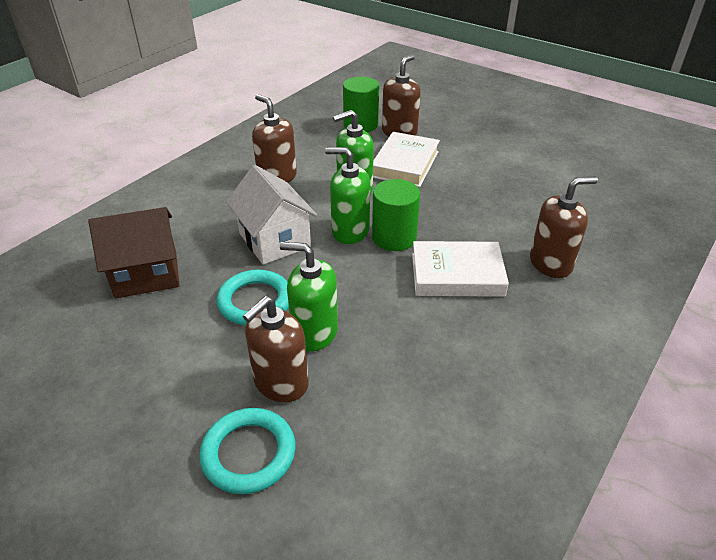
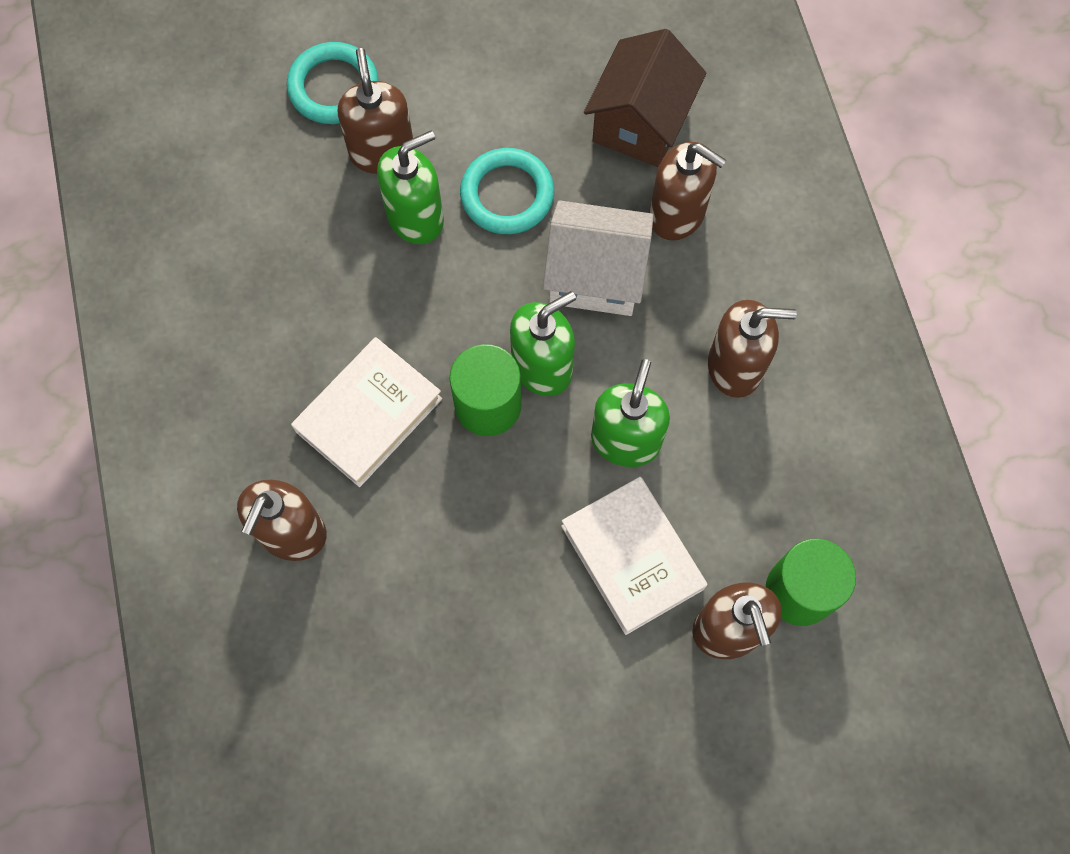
camera: 130 degrees right, 30 degrees up
(203, 231) = (677, 214): none -> brown soap dispenser

